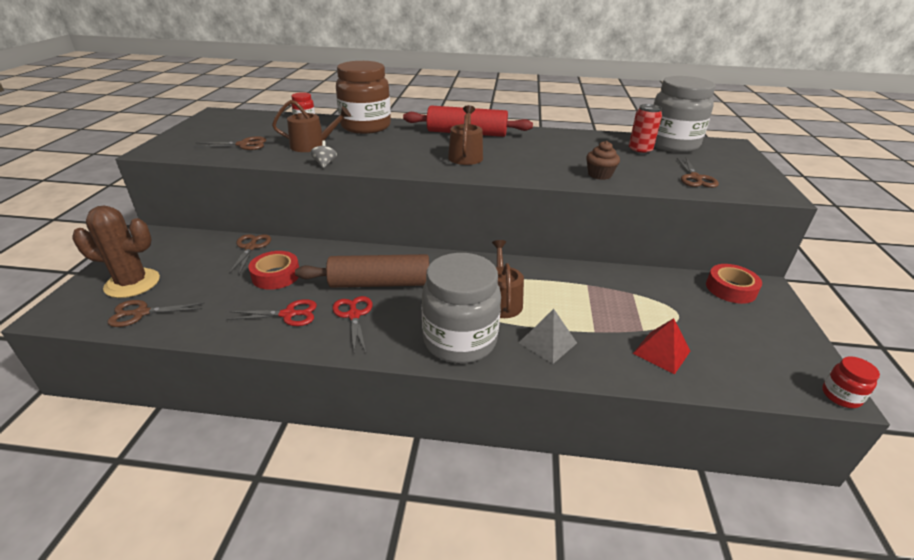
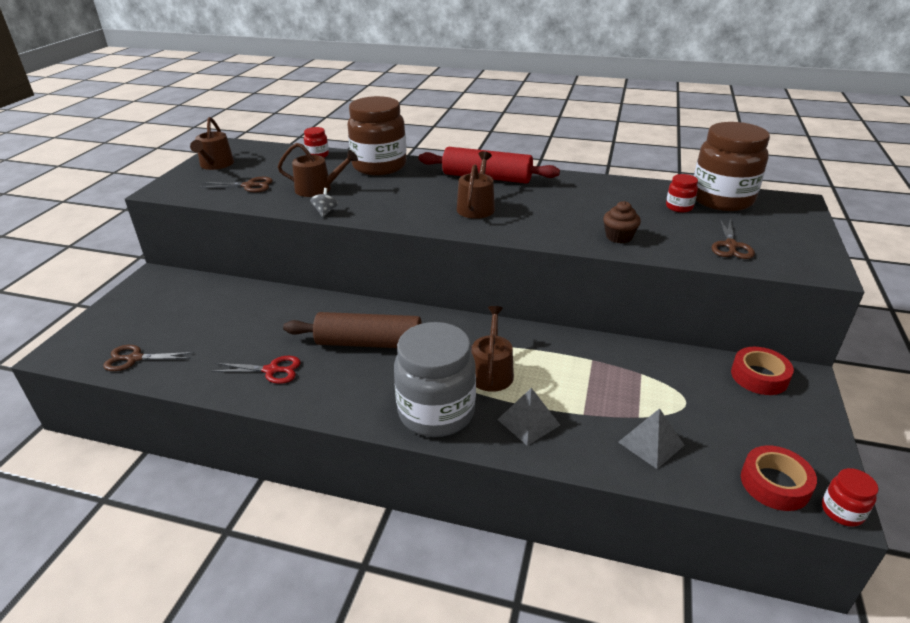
camera: 10 degrees right, 0 degrees up
(132, 283) = (130, 327): brown cactus -> none
(205, 129) = (215, 165): none -> brown watering can
(251, 247) = (248, 295): brown scissors -> none
(276, 275) = (267, 327): red tape -> red tape (774, 484)
(354, 315) = (335, 376): red scissors -> none
(640, 151) = (679, 207): red can -> red jar
(661, 352) = (651, 443): red pyramid -> grey pyramid
(671, 144) = (721, 200): grey jar -> brown jar

